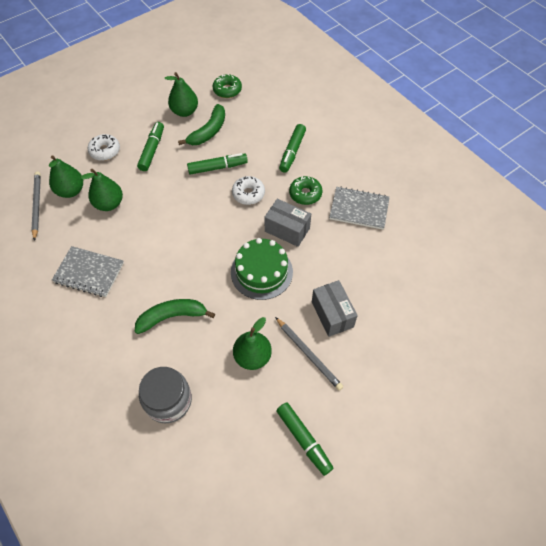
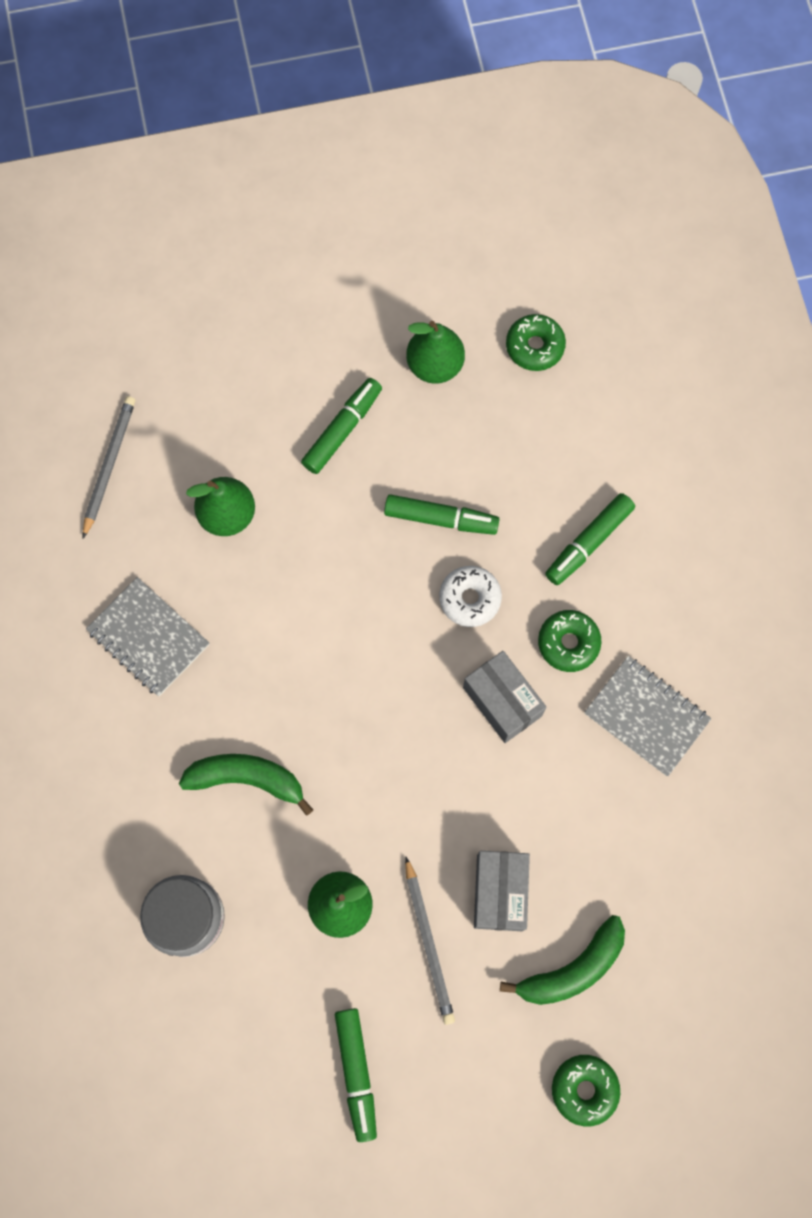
camera: 25 degrees right, 15 degrees up
(71, 191) = (174, 459): green pear -> none
(105, 151) = (260, 396): white donut -> none
(208, 131) = (459, 430): green banana -> green banana (572, 968)
(261, 272) = (422, 763): green cake -> none
(429, 390) = (584, 1089): none -> green donut

